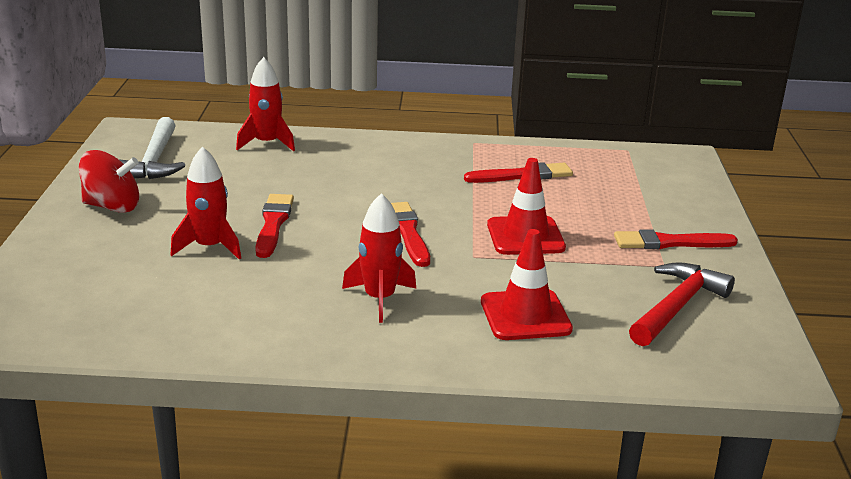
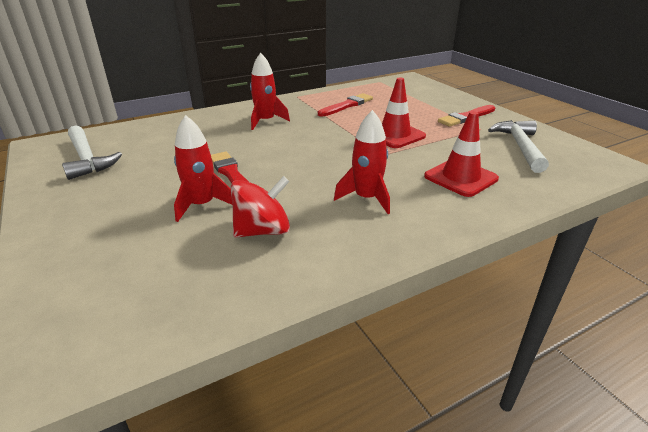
camera: 30 degrees left, 5 degrees up
(112, 206) = (83, 201): red spinning top -> red spinning top (263, 231)
(267, 143) = (165, 127): red rocket -> red rocket (265, 121)
(407, 232) = (327, 153): red brush -> none
(677, 306) = (520, 146): red hammer -> white hammer

